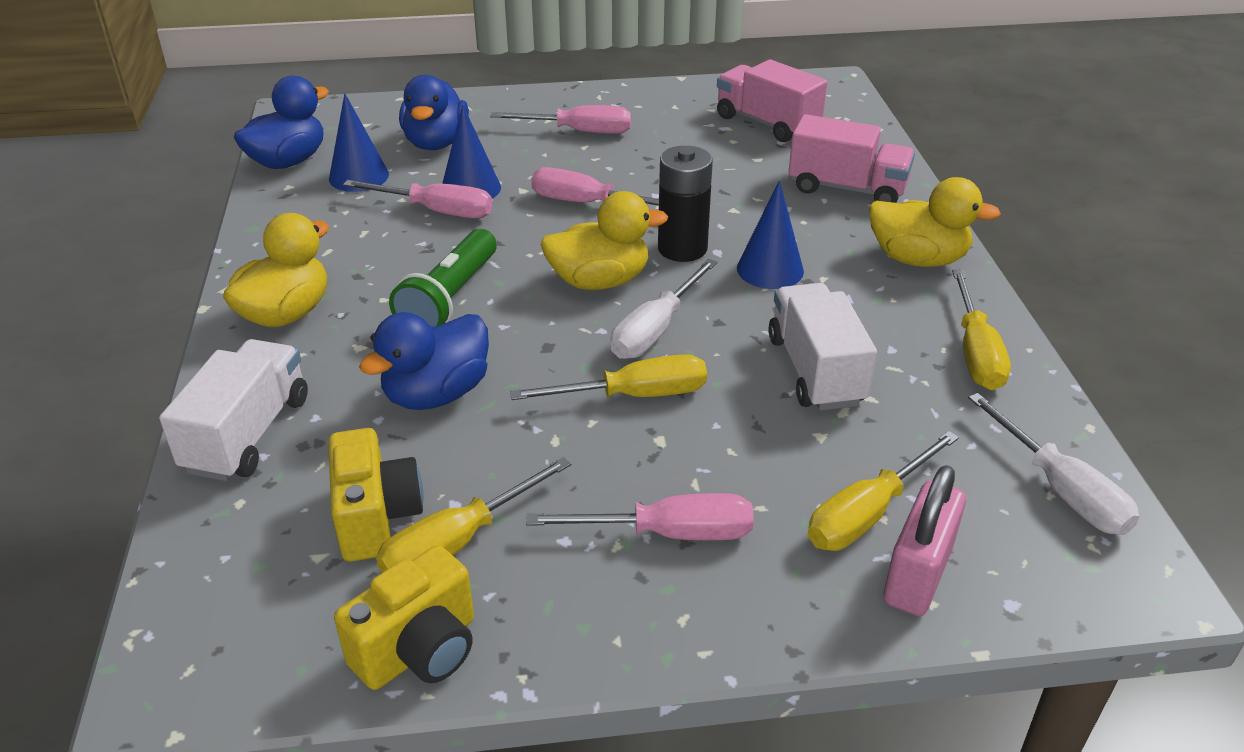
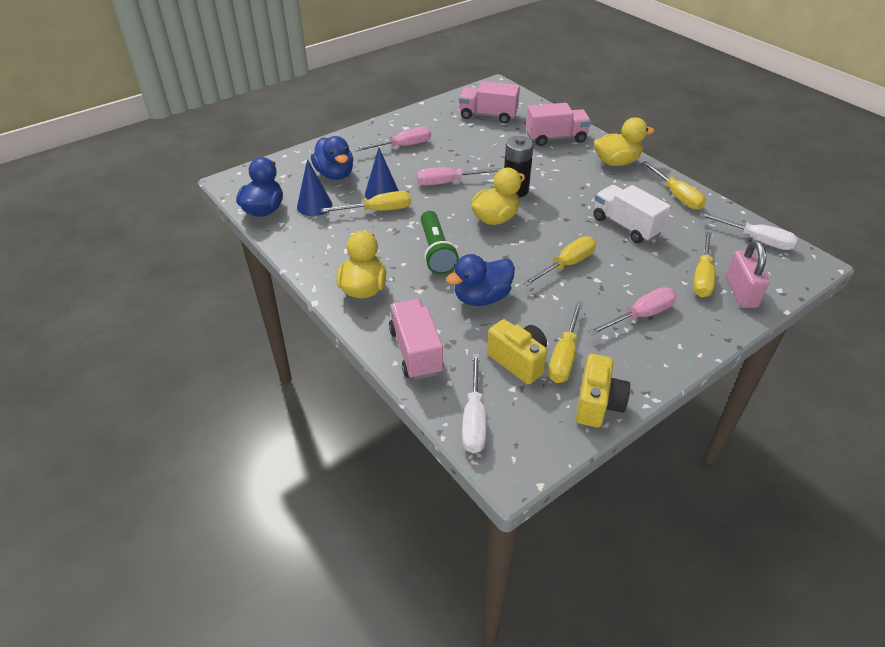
camera: 30 degrees left, 5 degrees up
(248, 434) = (416, 351): white truck -> pink truck
(436, 211) = (378, 210): pink screwdriver -> yellow screwdriver
(436, 394) = (482, 298): blue duck -> blue duck turned 45 degrees clockwise
(656, 330) = (544, 232): white screwdriver -> white screwdriver (474, 419)
(770, 269) = (563, 187): blue cone -> none

